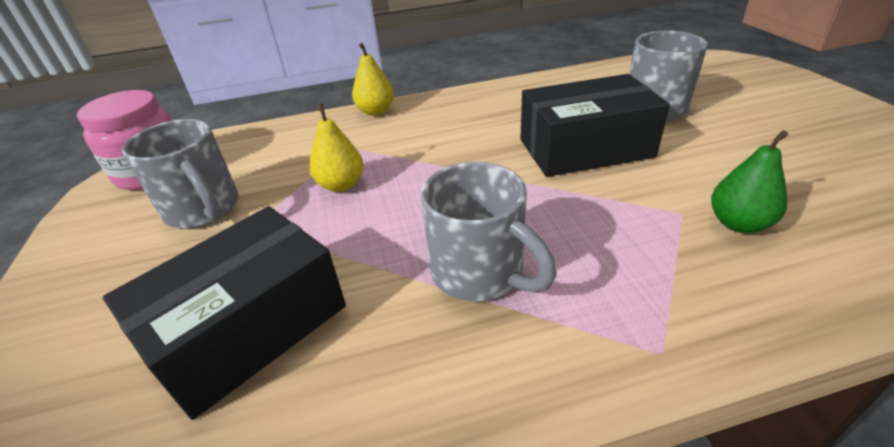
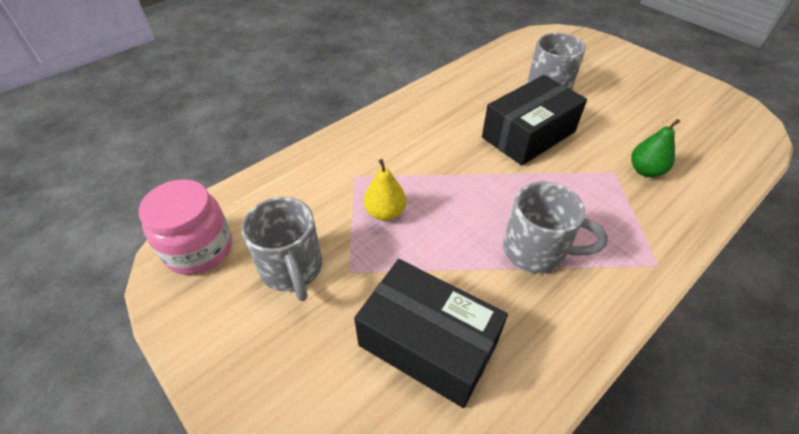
camera: 30 degrees left, 10 degrees up
(204, 210) = (292, 269): grey mug -> grey mug turned 45 degrees clockwise
(249, 328) = (428, 343): black box -> black box turned 75 degrees counterclockwise
(376, 111) = (347, 134): yellow pear -> none

